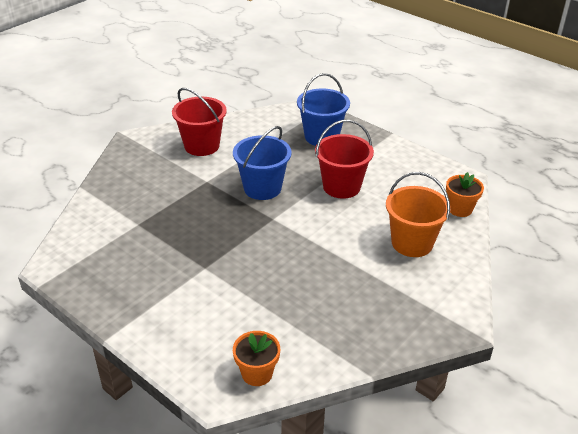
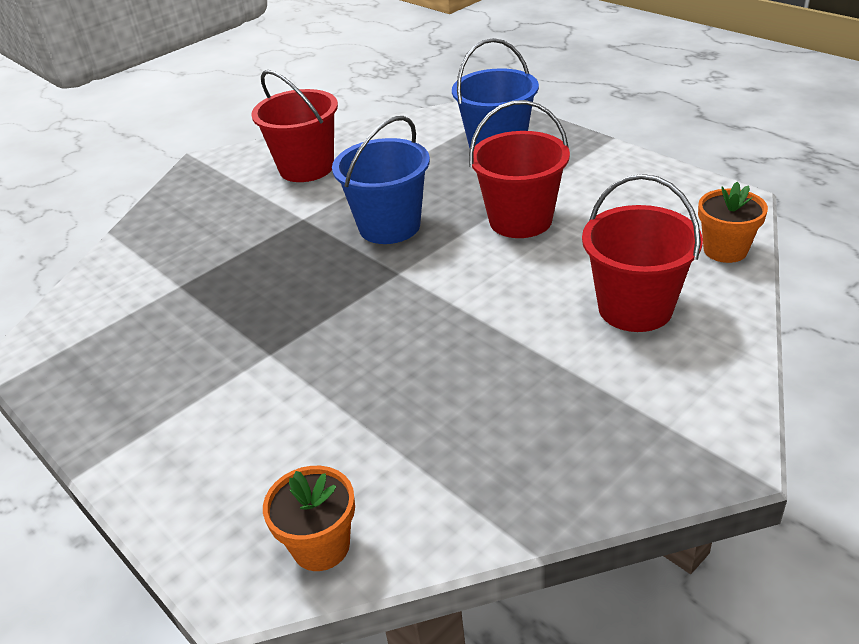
camera: 10 degrees right, 0 degrees up
(412, 243) = (635, 308): orange bucket -> red bucket

